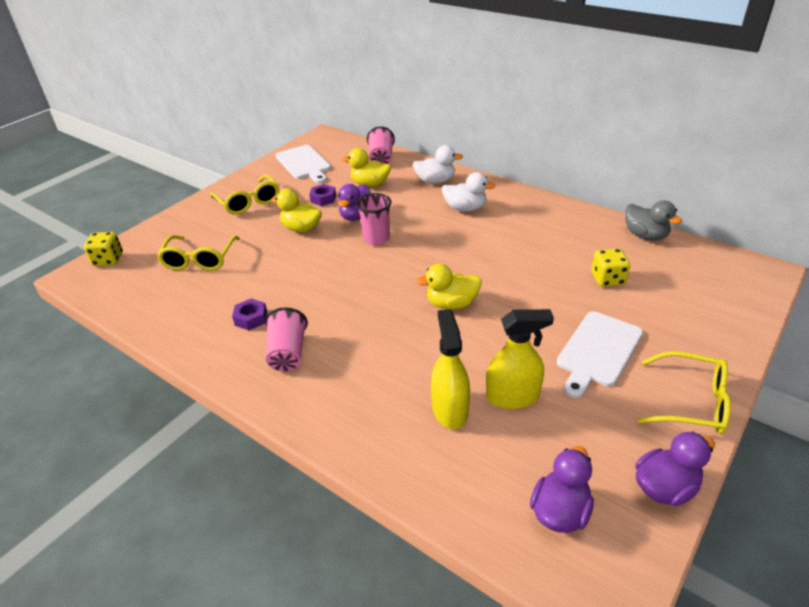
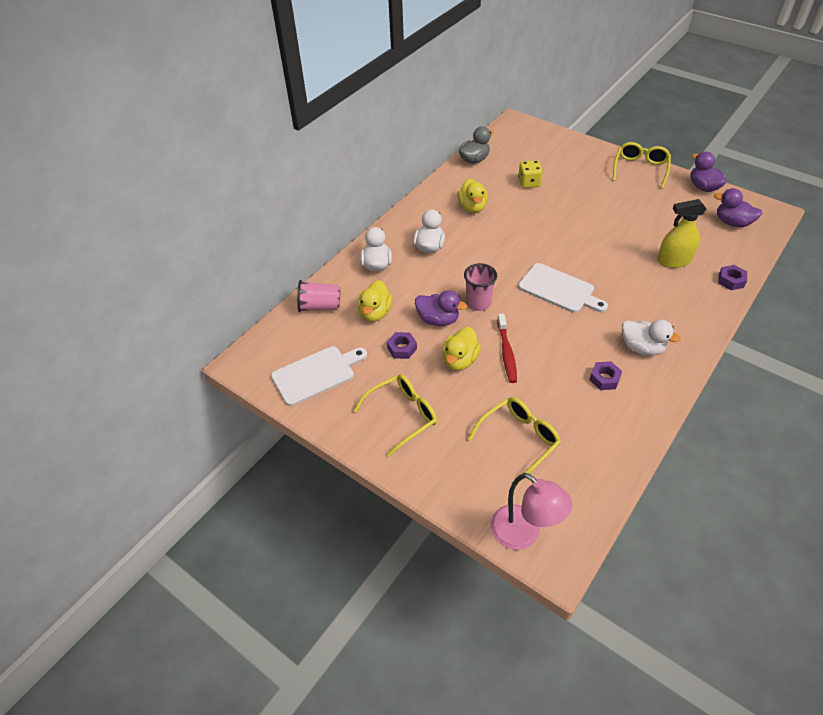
camera: 90 degrees left, 10 degrees up
(108, 259) = (523, 534): yellow dice -> pink lamp
(199, 260) = (519, 439): yellow glasses -> yellow glasses turned 45 degrees counterclockwise
(288, 353) = (642, 348): pink cup -> white duck
(304, 255) = (506, 352): none -> red toothbrush
(403, 473) = (731, 280): none -> purple nut
(451, 304) = (567, 258): yellow duck -> yellow duck (472, 207)
(513, 397) = (655, 233): yellow spray bottle -> none
(598, 351) = (605, 196): white cutting board -> white cutting board (559, 289)

